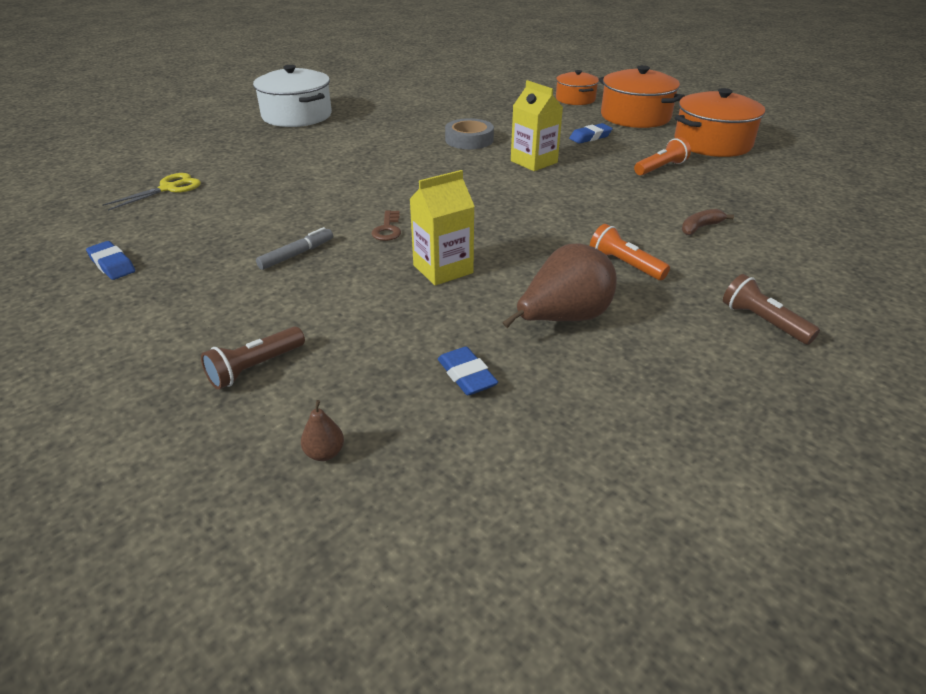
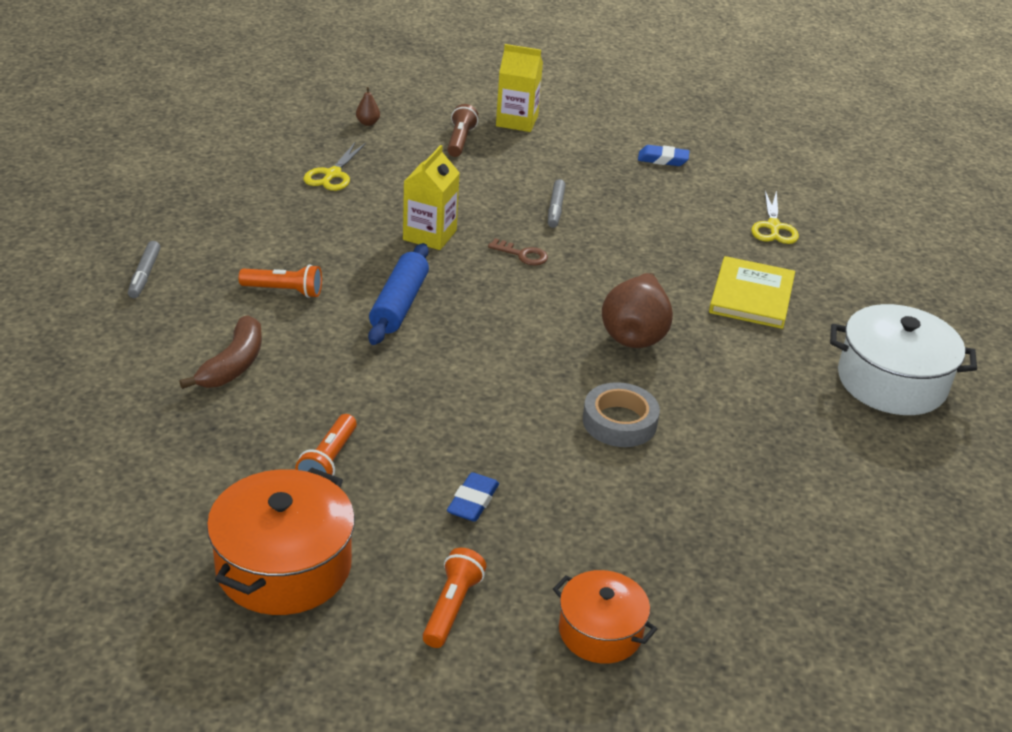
camera: 140 degrees right, 0 degrees up
(281, 161) = (751, 296): none -> yellow book
(387, 229) = (522, 255): brown key -> brown key turned 150 degrees clockwise
(466, 375) = (332, 174): blue eraser -> yellow scissors
(534, 162) = (494, 408): yellow carton -> yellow carton (517, 121)
(534, 227) = (399, 304): none -> blue rolling pin
(563, 319) = (300, 227): brown pear -> brown pear (635, 334)
(635, 116) = (452, 607): orange pot -> orange flashlight
(700, 227) = (233, 365): brown banana -> brown banana, size x1.61
(763, 322) = (145, 275): brown flashlight -> grey marker

